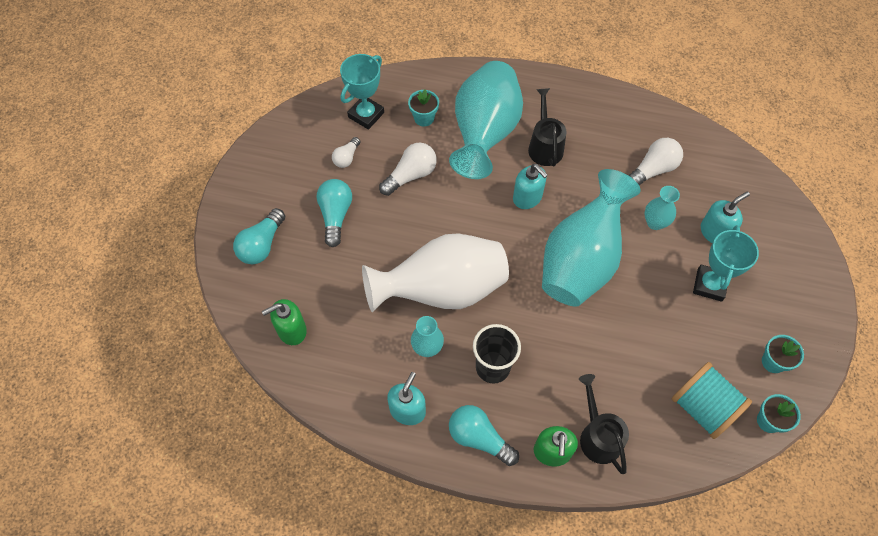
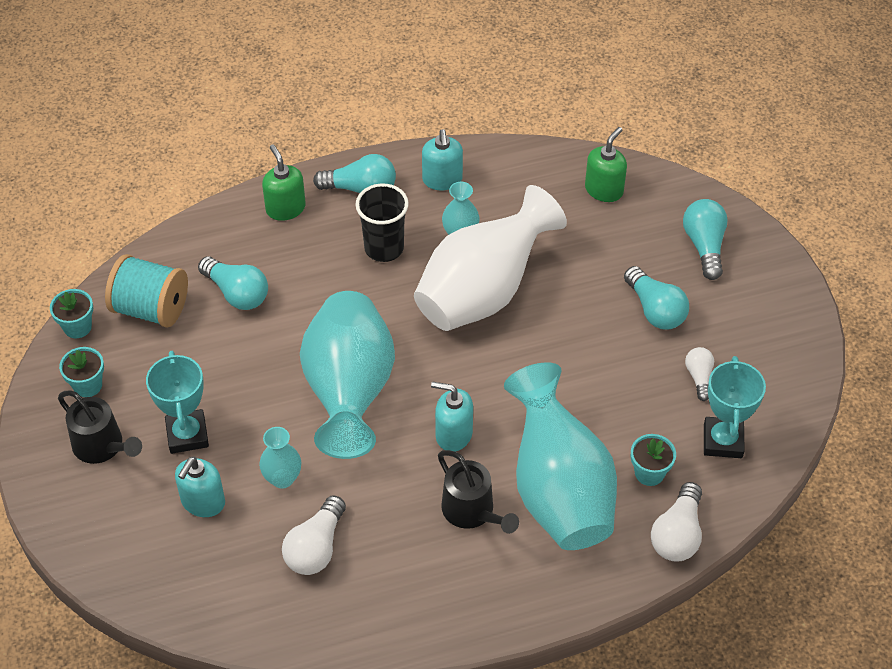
camera: 150 degrees right, 10 degrees down
(411, 175) = (608, 393): white light bulb -> white light bulb (677, 534)
(598, 436) = (247, 239): black watering can -> black watering can (102, 446)
(628, 386) = (237, 293): none -> turquoise light bulb

